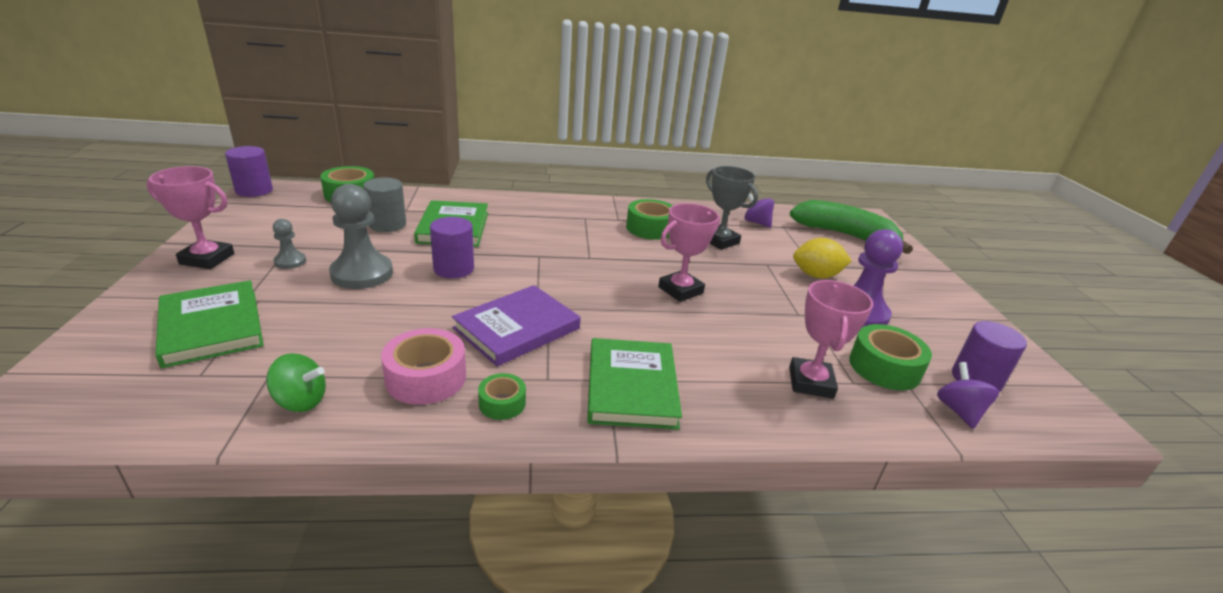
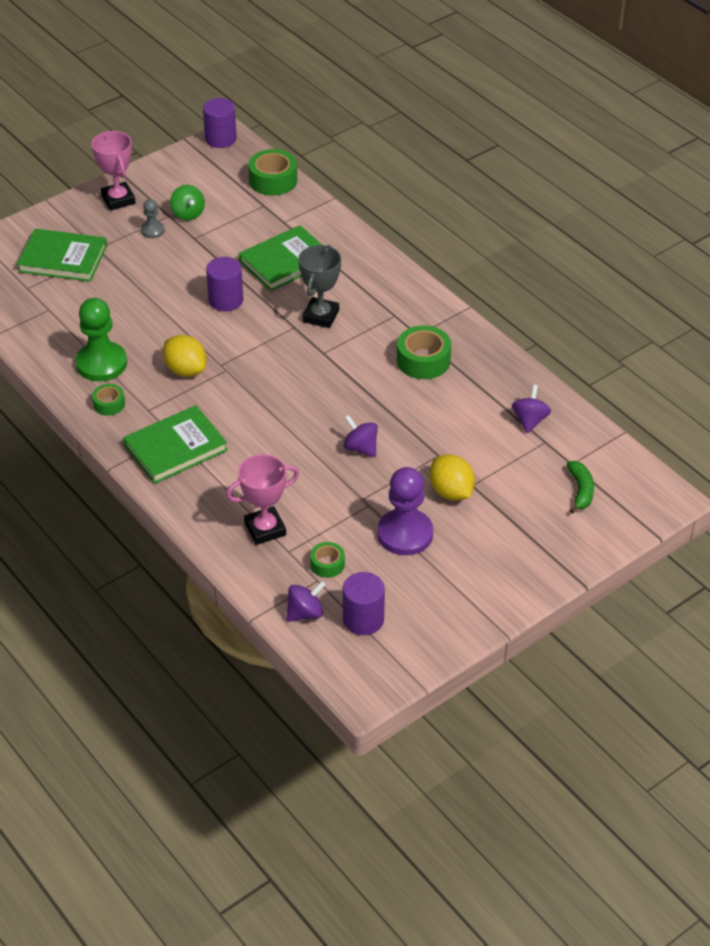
camera: 60 degrees right, 15 degrees up
(211, 327) = (63, 258): green book -> green book turned 75 degrees clockwise
(301, 401) = (42, 334): green spinning top -> green spinning top (188, 214)
(362, 273) = (173, 268): grey pawn -> none
(387, 225) = (249, 231): grey cylinder -> none
(426, 378) = (101, 363): pink tape -> green pawn
(517, 328) = (186, 370): purple book -> yellow lemon
(680, 290) = (326, 422): pink trophy -> none
(720, 241) = (451, 411): grey trophy -> grey trophy (320, 316)
(730, 289) = (360, 448): none -> purple spinning top
(845, 235) = (580, 490): green banana -> green banana, size x0.48
(884, 367) = (327, 564): green tape -> green tape, size x0.57

